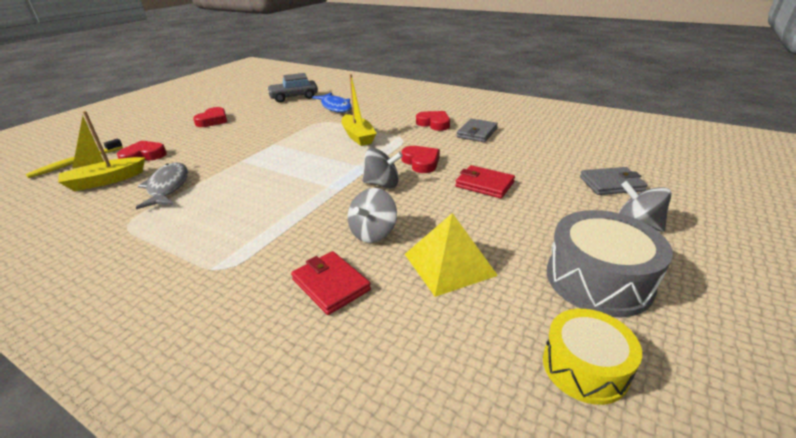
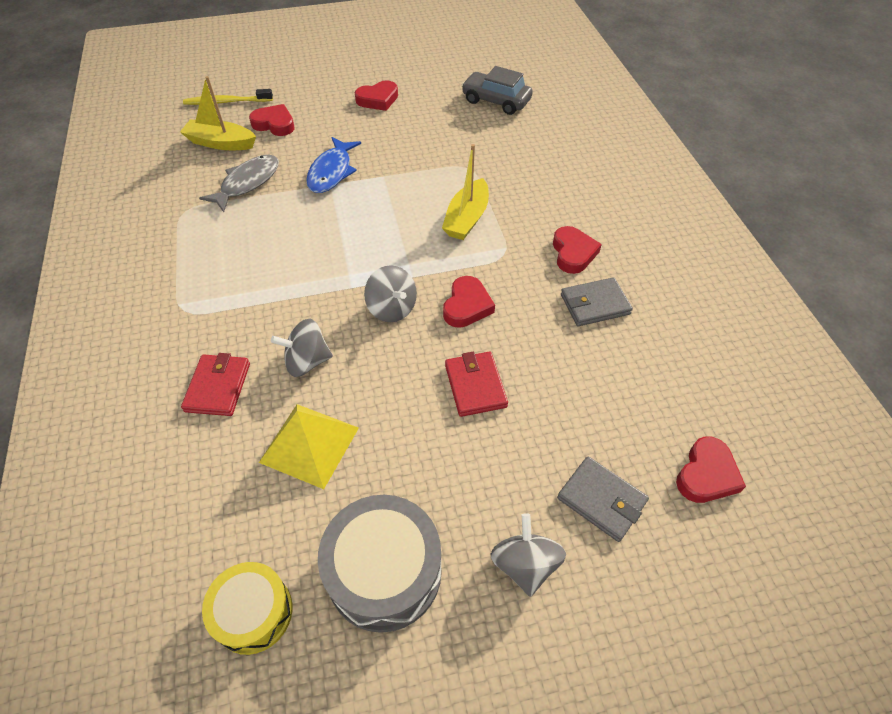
camera: 45 degrees right, 20 degrees up
(335, 107) = (513, 148): blue fish -> blue fish (331, 172)
(621, 153) = (706, 474): none -> red heart

